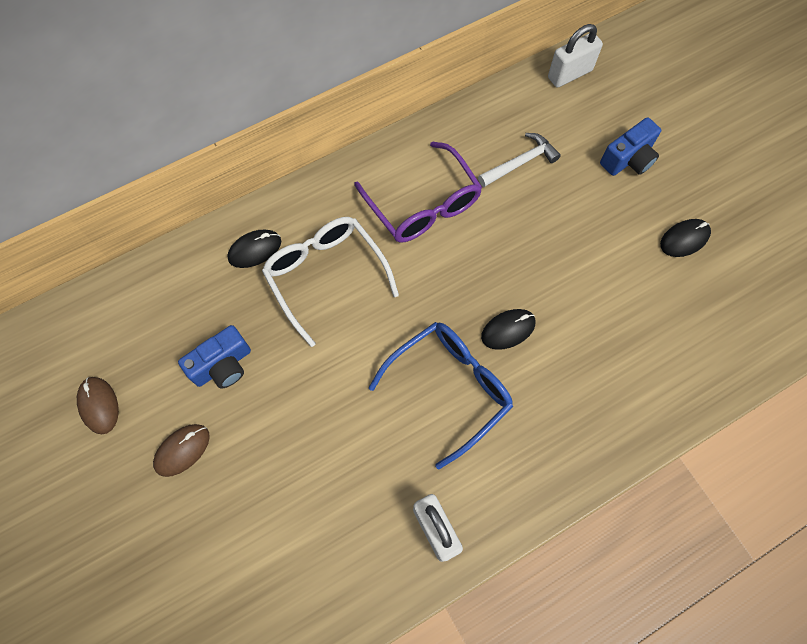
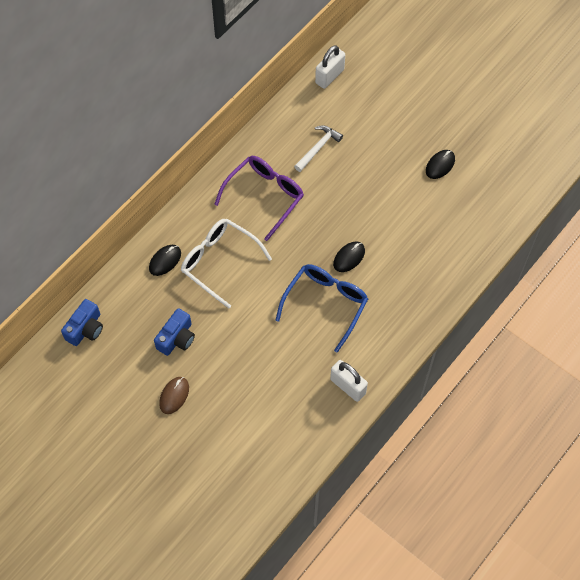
camera: 20 degrees left, 5 degrees down
(99, 405) = (108, 388): brown mouse -> none
(423, 205) = (265, 196): purple glasses -> purple glasses turned 90 degrees counterclockwise
(628, 159) = (388, 123): blue camera -> blue camera (85, 329)

